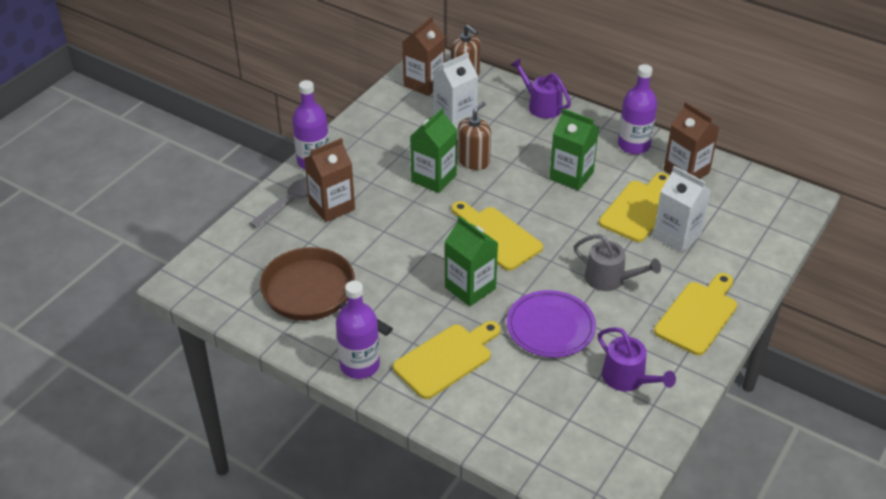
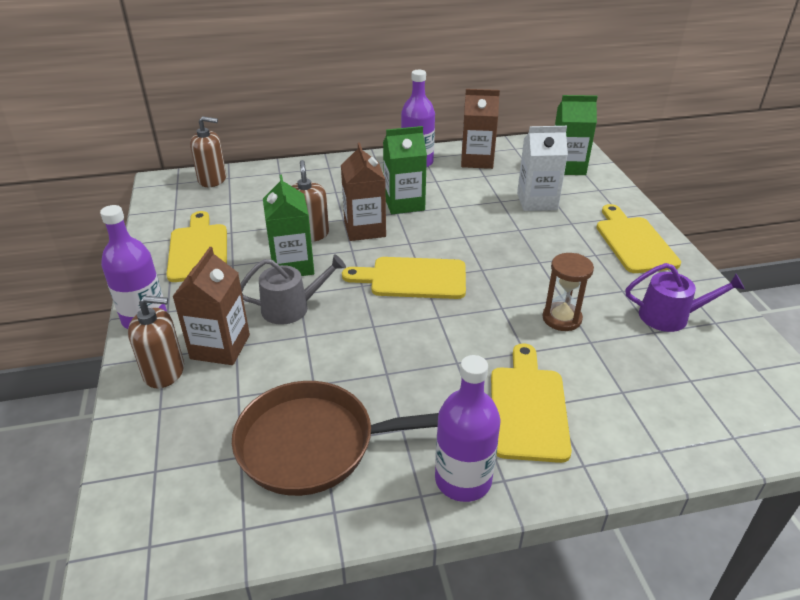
camera: 45 degrees left, 5 degrees down
(289, 202) = (164, 371): grey spoon -> brown soap dispenser
(424, 83) = (180, 201): brown carton -> brown carton (364, 229)
(455, 119) = (247, 213): white carton -> none
(470, 288) = (454, 332): green carton -> green carton (567, 167)
(541, 106) = (309, 170): purple watering can -> none
(550, 327) = (561, 318): purple plate -> brown hourglass
(609, 279) = (542, 255): grey watering can -> grey watering can (291, 308)
(639, 209) = (485, 199): yellow cutting board -> yellow cutting board (198, 250)

